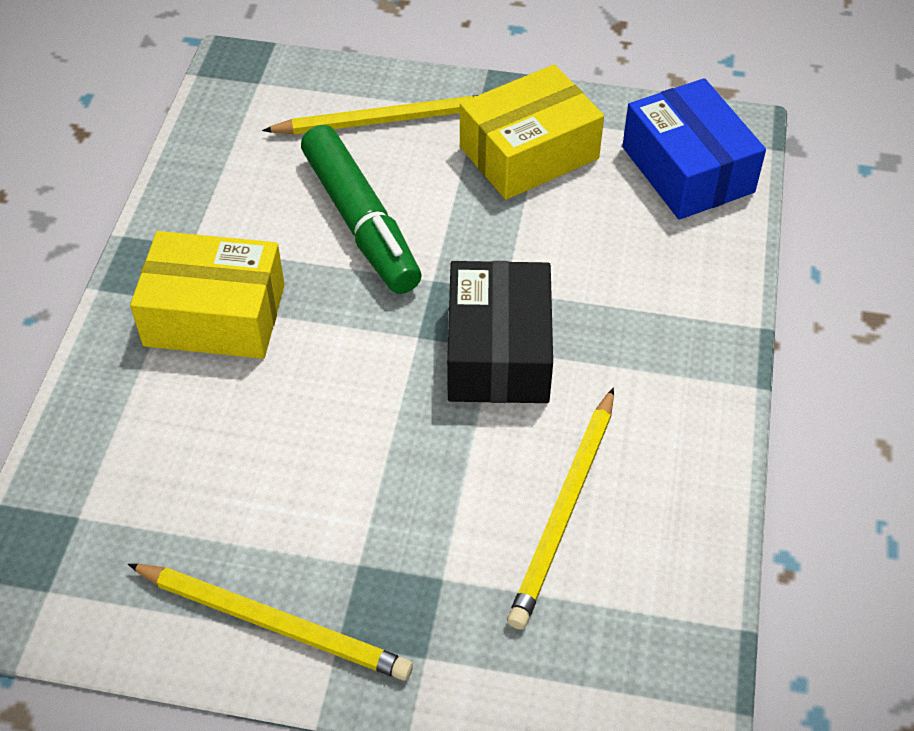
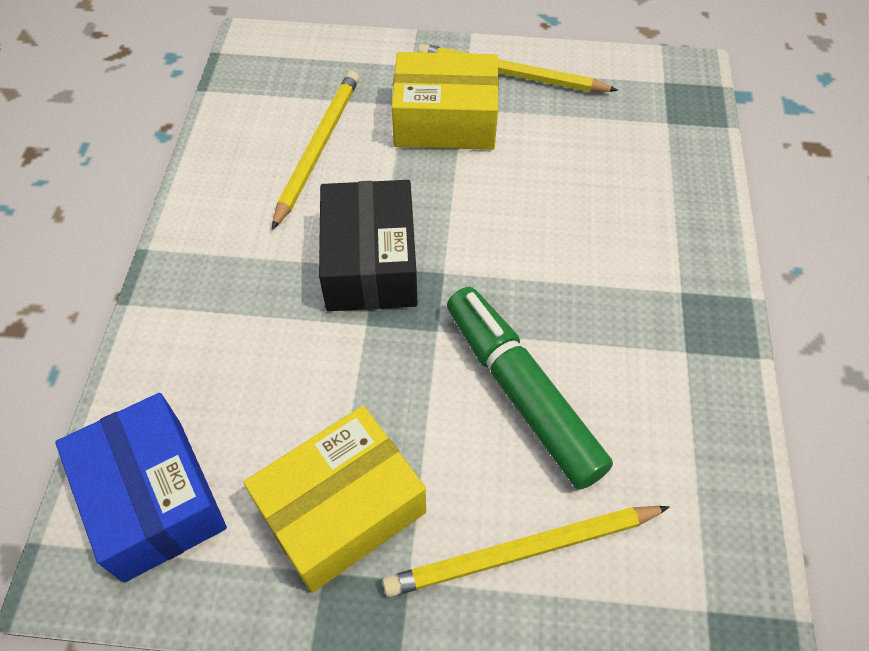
camera: 175 degrees right, 5 degrees up
(215, 315) = (632, 279): yellow box -> yellow box (445, 120)

